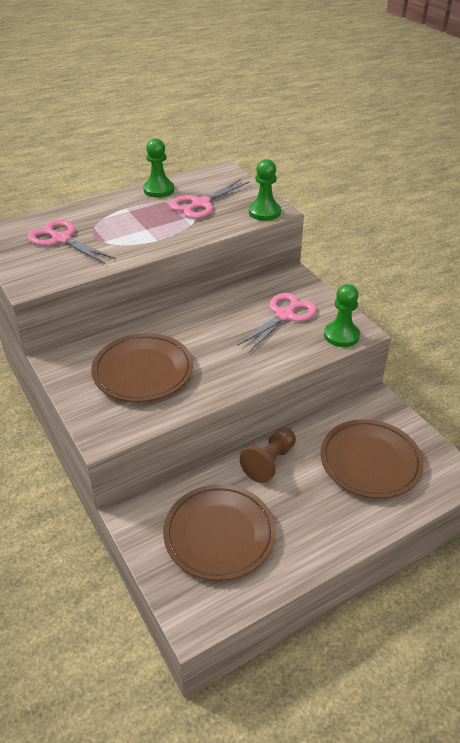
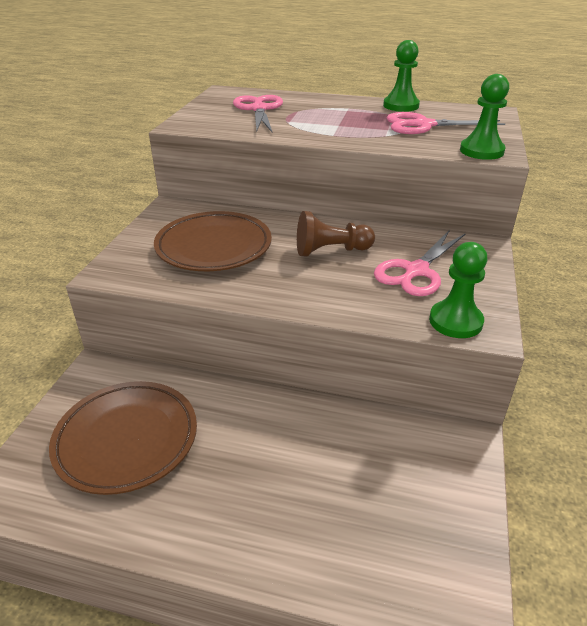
camera: 45 degrees right, 5 degrees down
(269, 462) = (261, 413): brown pawn -> brown pawn (331, 251)
(284, 315) = (416, 271): pink scissors -> pink scissors turned 135 degrees clockwise
(370, 462) = (366, 495): brown plate -> none

